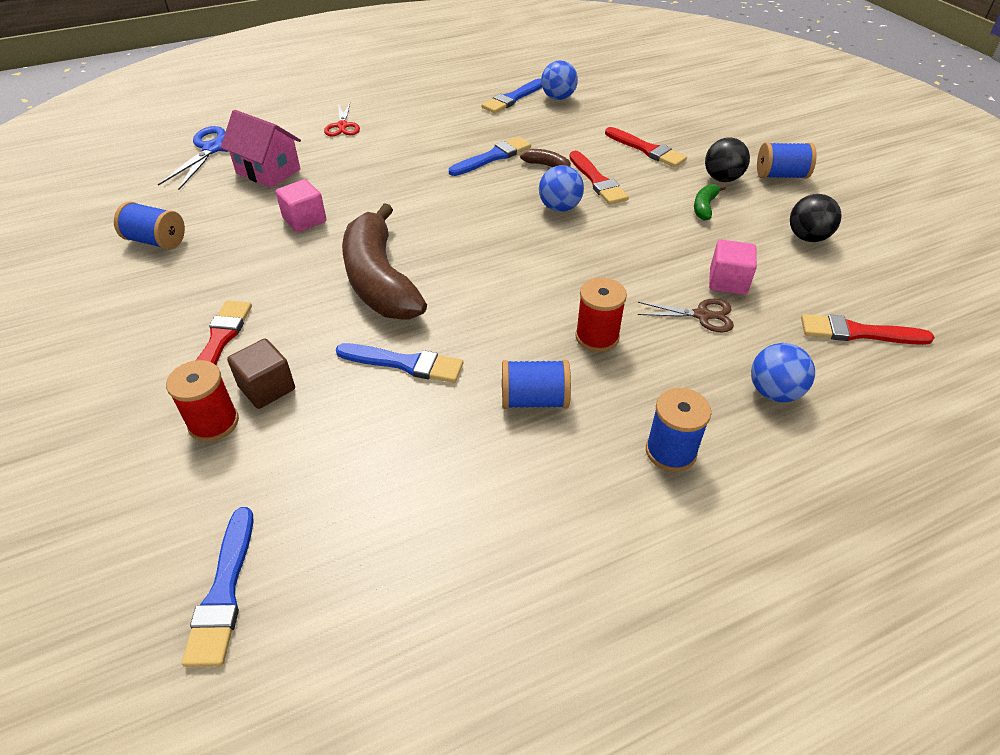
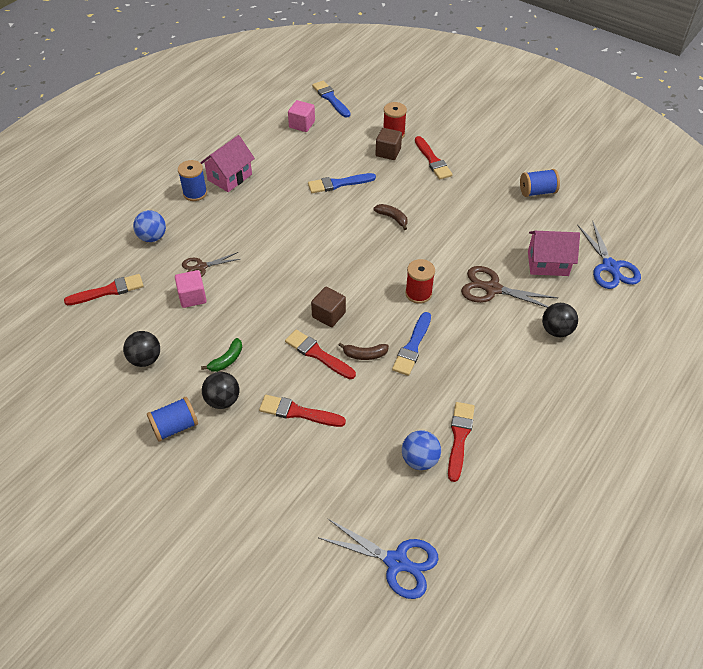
camera: 150 degrees right, 5 degrees up
(304, 220) = (477, 237): pink cube -> pink cube (302, 124)
(342, 126) = (556, 330): red scissors -> black ball
(356, 171) = (492, 289): none -> brown scissors
(379, 280) = (392, 218): brown banana -> brown banana, size x0.40
(512, 98) = (459, 437): blue brush -> red brush
(534, 400) = (267, 191): blue spool -> none
(559, 208) = (328, 315): blue ball -> brown cube
(587, 460) = (229, 177): none -> pink house
(597, 337) = (253, 232): red spool -> red spool (418, 293)
(619, 66) = (396, 562): none -> blue scissors
(704, 207) = (227, 360): green banana -> green banana turned 45 degrees clockwise

